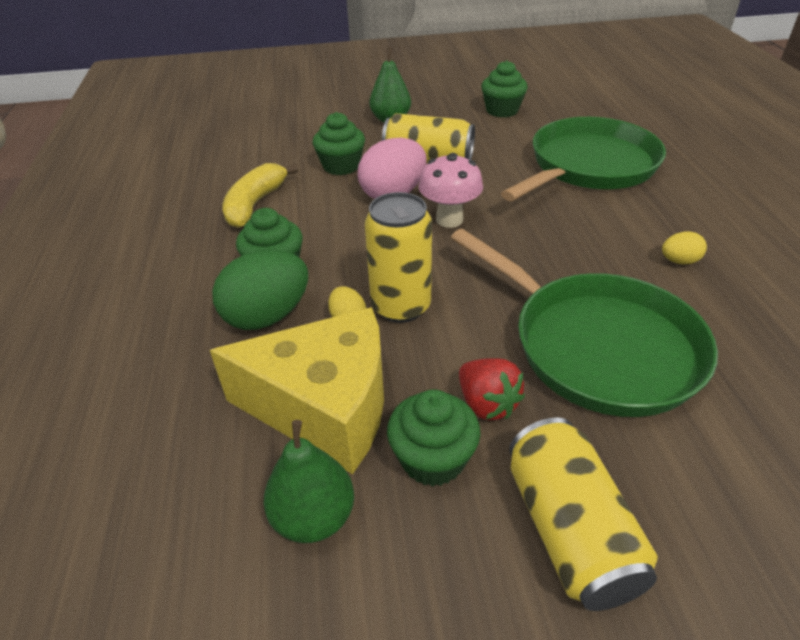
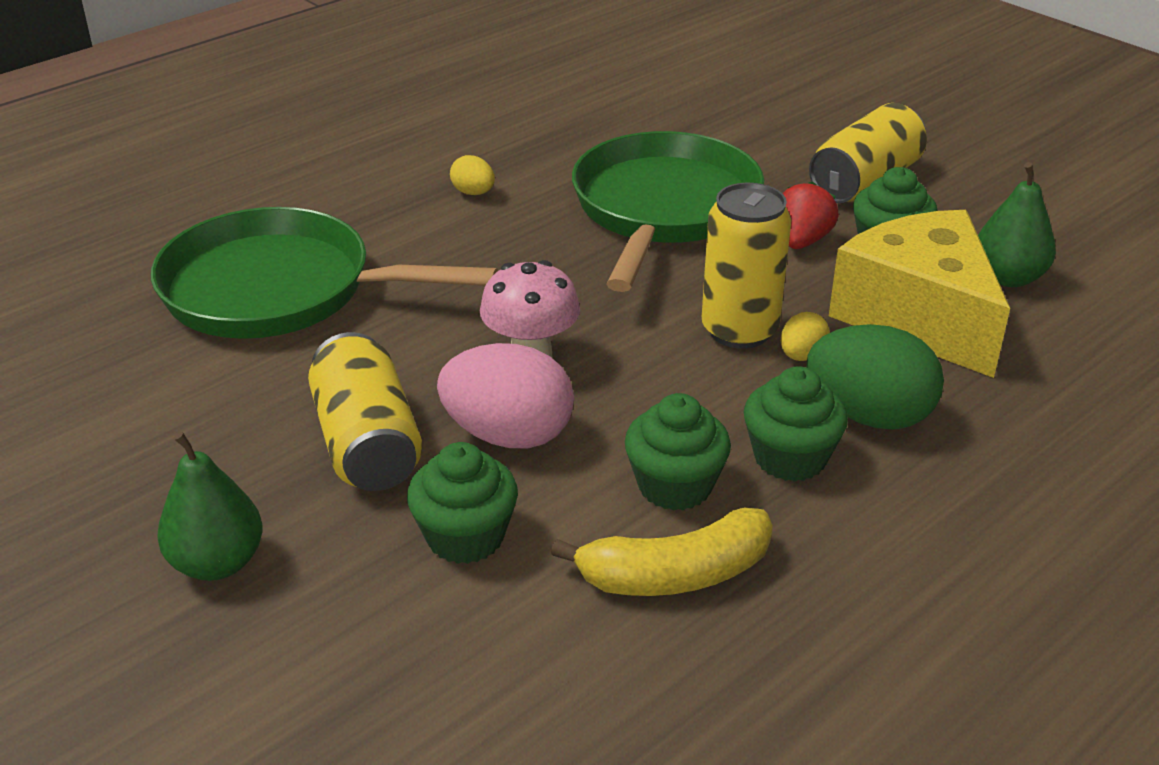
camera: 125 degrees left, 5 degrees down
(502, 110) = (94, 430): green cupcake -> green cupcake (675, 486)

